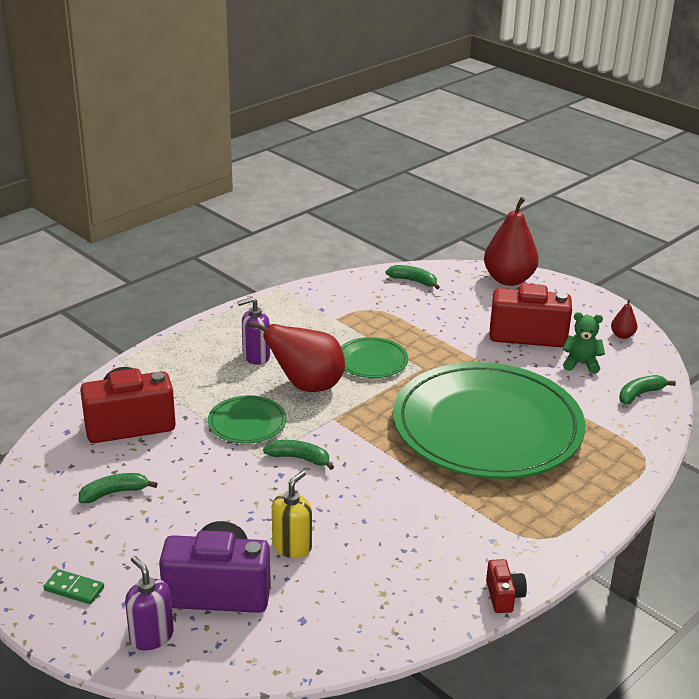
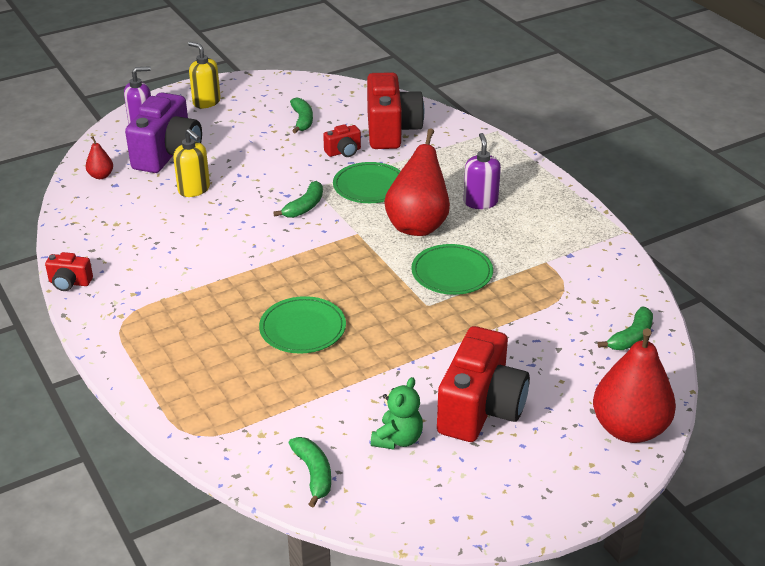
camera: 105 degrees right, 5 degrees up
(74, 589) = (206, 102): green domino -> yellow soap dispenser
(182, 450) = (343, 152): none -> red camera
(487, 427) = (302, 328): green plate -> green plate, size x0.41
(622, 335) = (455, 504): red pear -> red pear (101, 176)

